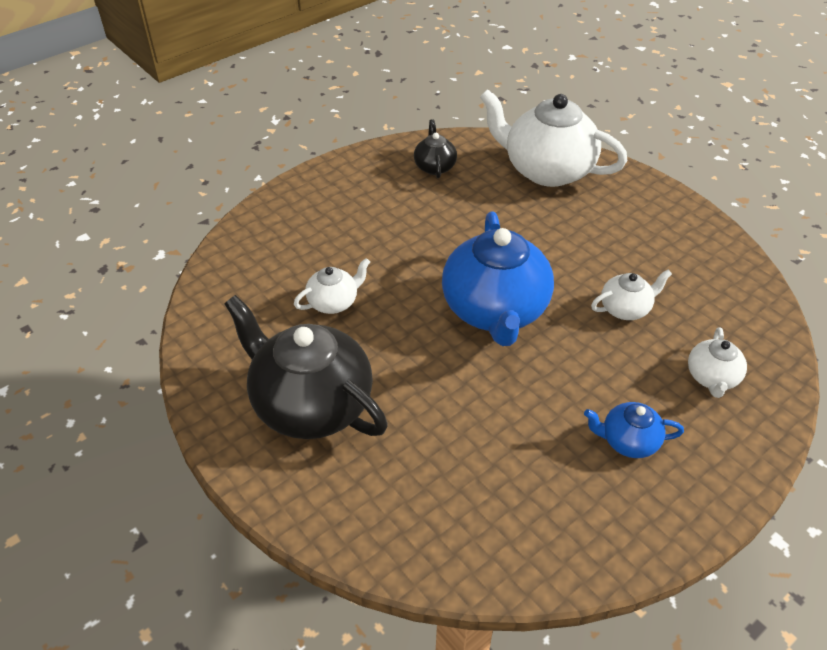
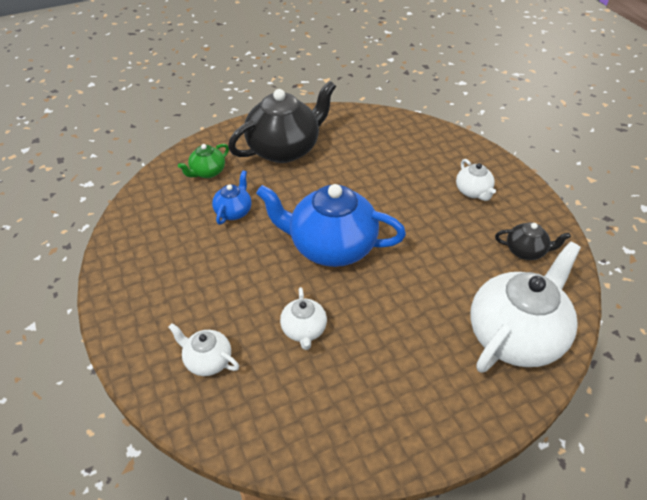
camera: 105 degrees right, 0 degrees up
(334, 302) = (367, 168): white teapot -> white teapot (473, 192)
(397, 492) = (207, 172): none -> green teapot
(628, 441) = (182, 284): blue teapot -> blue teapot (234, 211)

